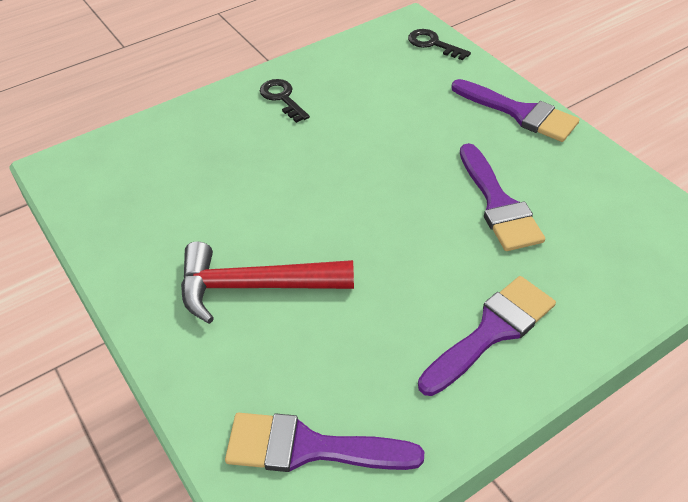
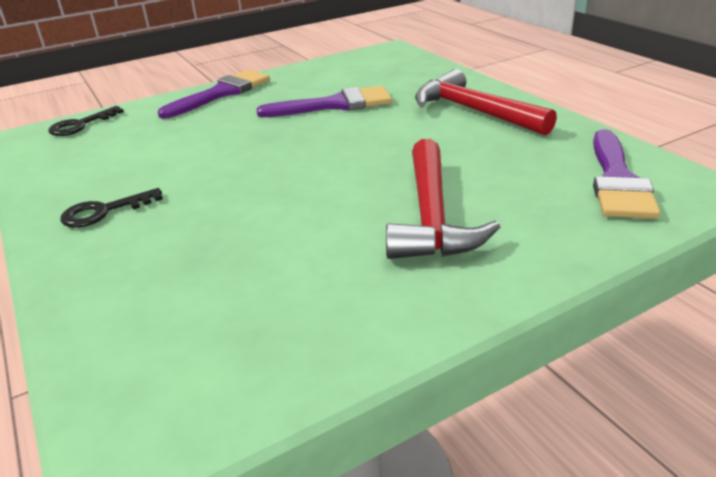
camera: 85 degrees left, 15 degrees down
(492, 331) = (474, 111): purple brush -> red hammer

